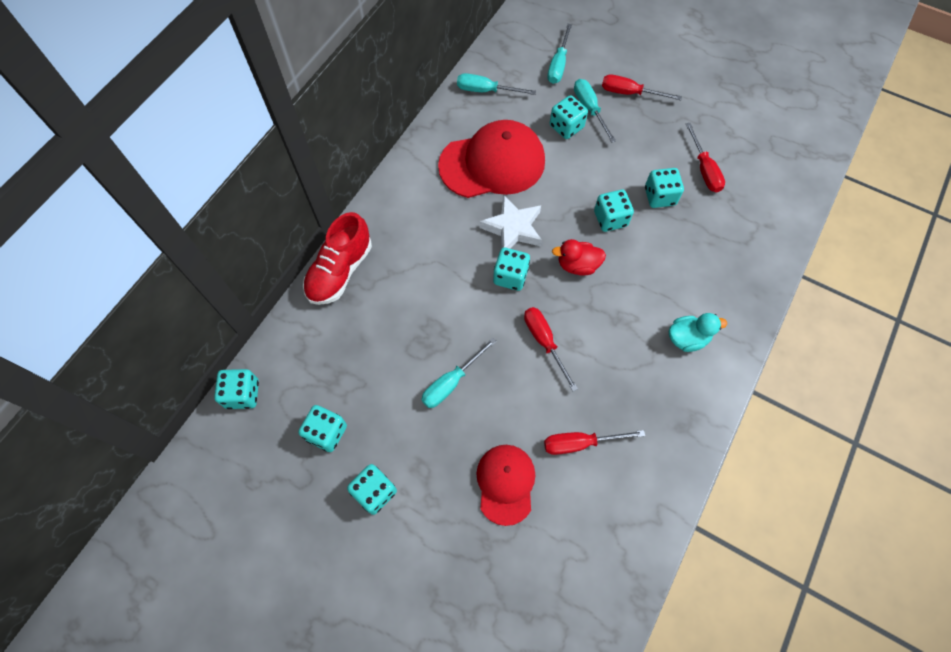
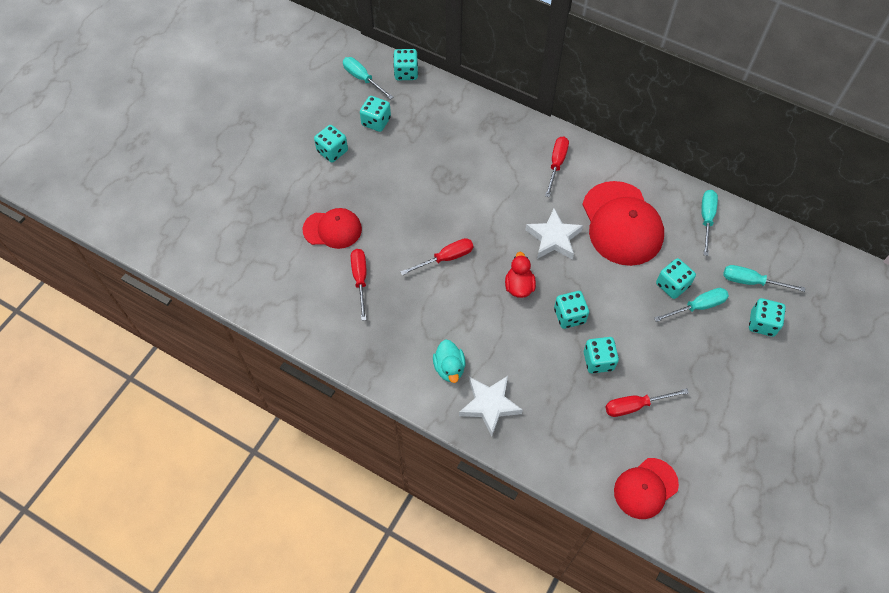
camera: 90 degrees right, 5 degrees down
(340, 271) = (506, 121): red shoe -> none
(451, 382) = (412, 195): turquoise screwdriver -> turquoise screwdriver (362, 79)
(510, 276) = (506, 235): turquoise dice -> turquoise dice (762, 323)
(629, 93) = (724, 345): red screwdriver -> red screwdriver (556, 164)
(725, 298) = (489, 405): none -> white star
(785, 168) = (645, 488): none -> red cap

